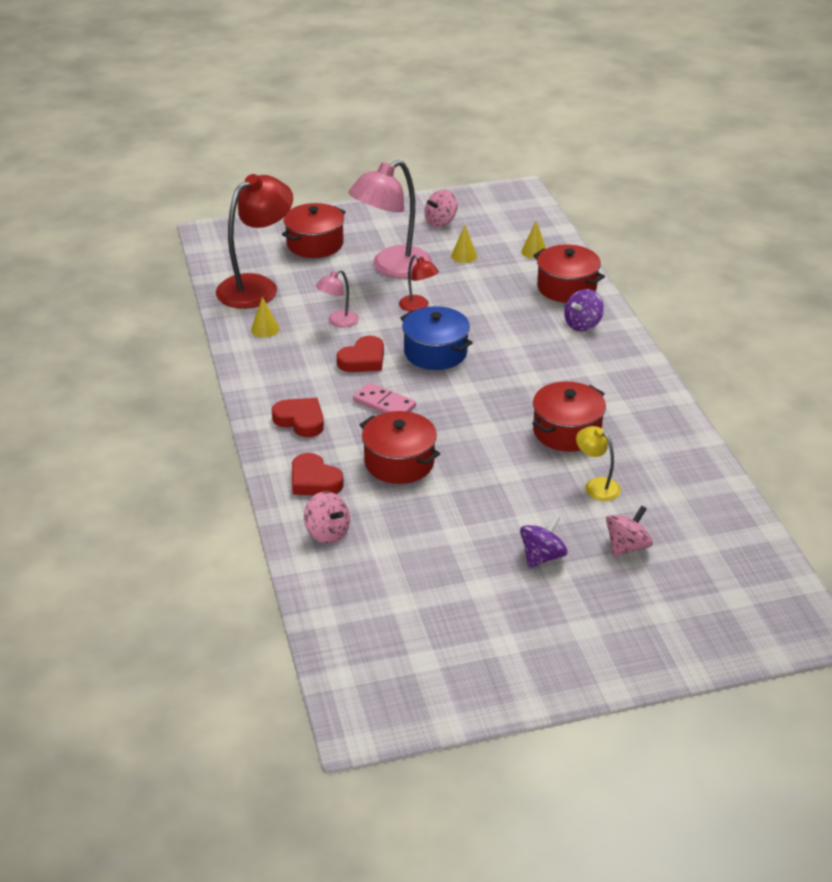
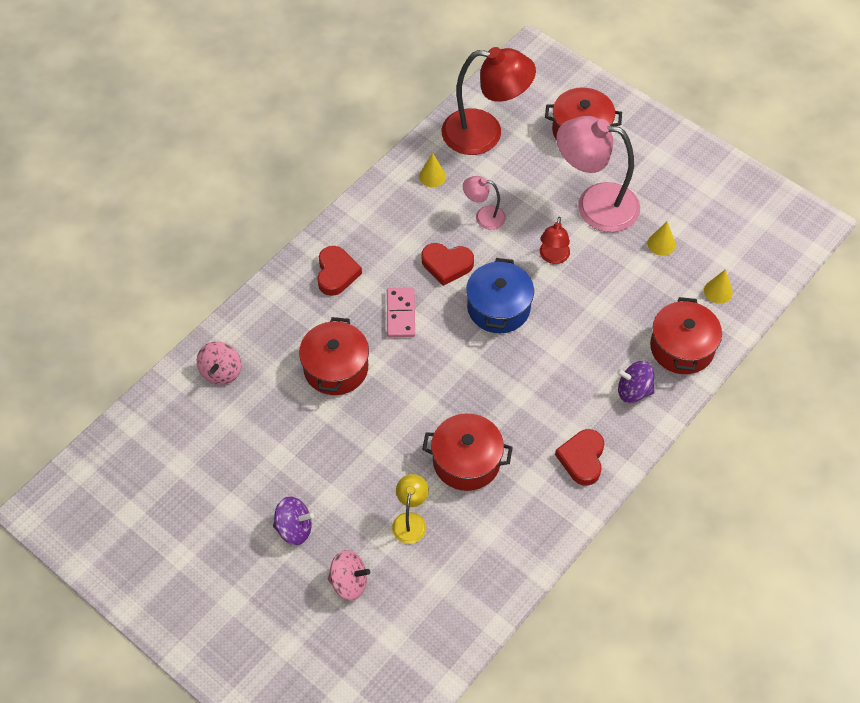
camera: 55 degrees right, 20 degrees up
(314, 480) = (273, 327): red heart -> red heart (582, 459)
(440, 222) = (700, 195): pink spinning top -> none

